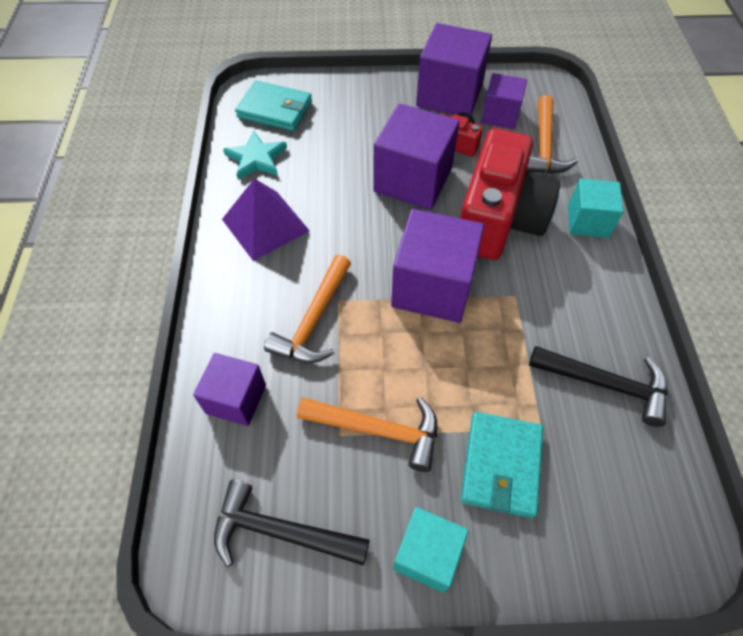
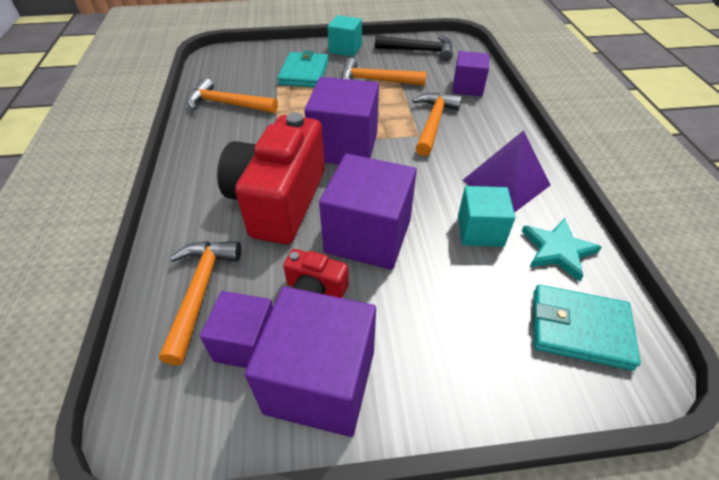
camera: 175 degrees right, 10 degrees down
(588, 221) = (188, 205): turquoise cube -> turquoise cube (480, 230)
(605, 384) = (227, 104): black hammer -> orange hammer

